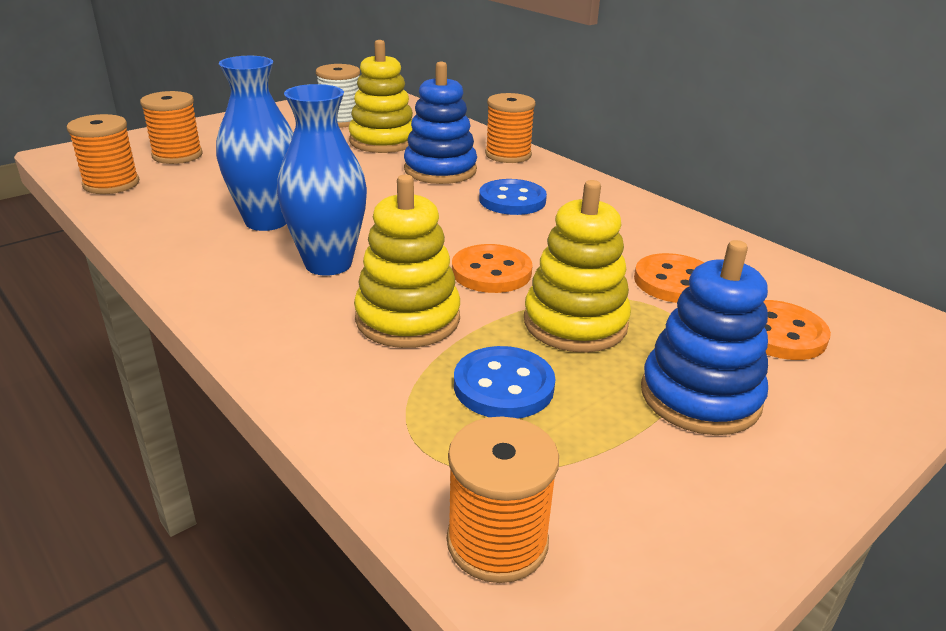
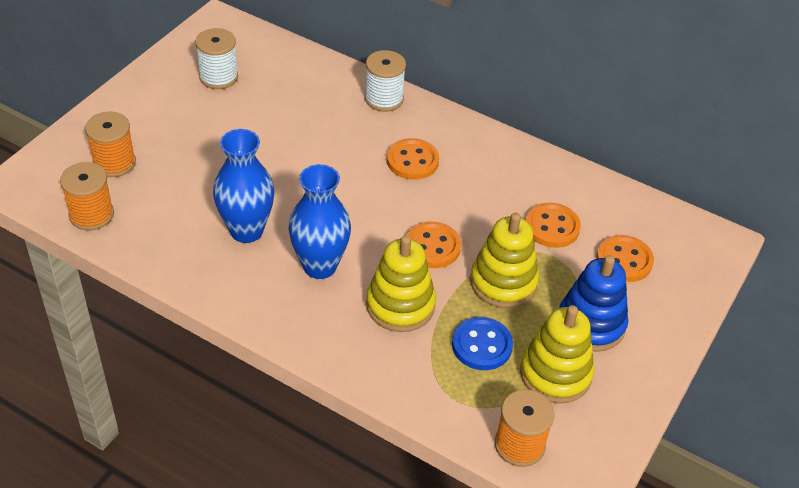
camera: 20 degrees left, 15 degrees up
(383, 141) = (273, 102): yellow stacking toy -> yellow stacking toy (555, 374)
(440, 170) = (340, 133): blue stacking toy -> none
(508, 155) = (384, 99): orange spool -> white spool
(512, 200) = (412, 161): blue button -> orange button

